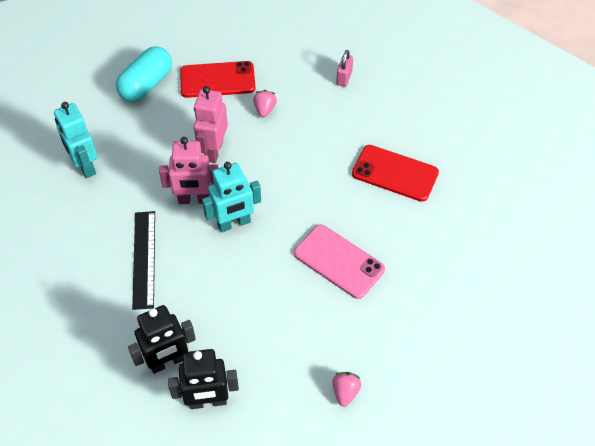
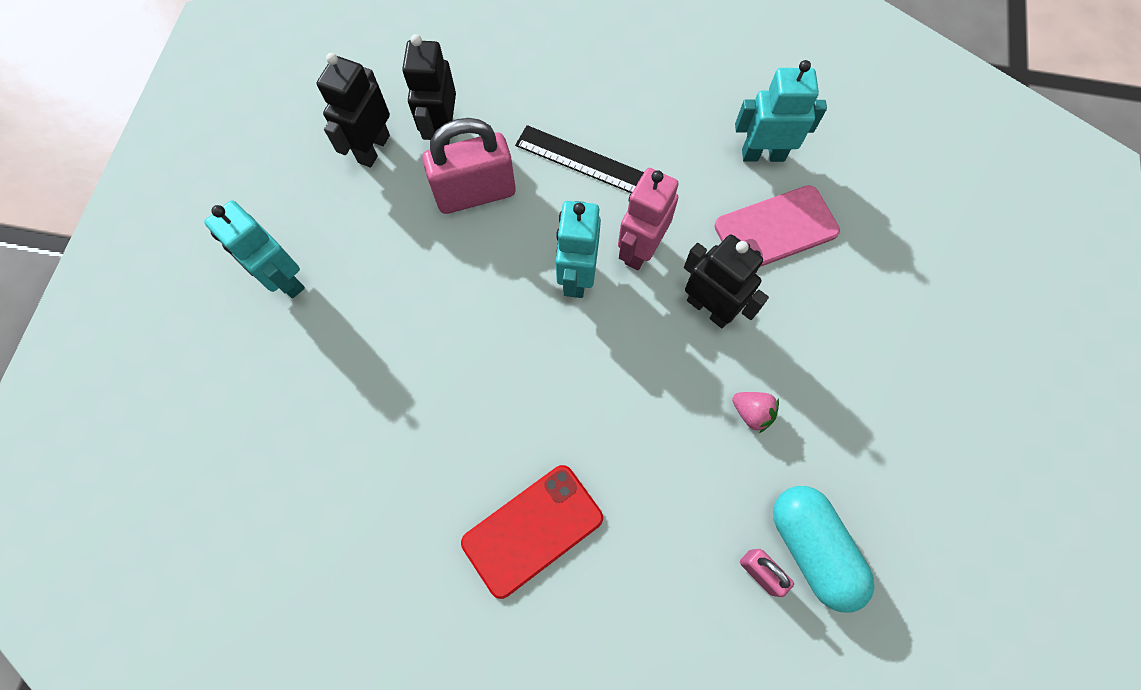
camera: 120 degrees right, 15 degrees up
(146, 85) = (878, 279): turquoise capsule -> turquoise capsule (811, 548)
(207, 312) = (475, 193): none -> pink padlock
(213, 151) = (709, 308): pink robot -> black robot
(217, 80) = (845, 377): red phone -> none
(339, 261) = (444, 368): pink phone -> pink phone (776, 229)
(345, 392) = (284, 279): pink strawberry -> turquoise robot

